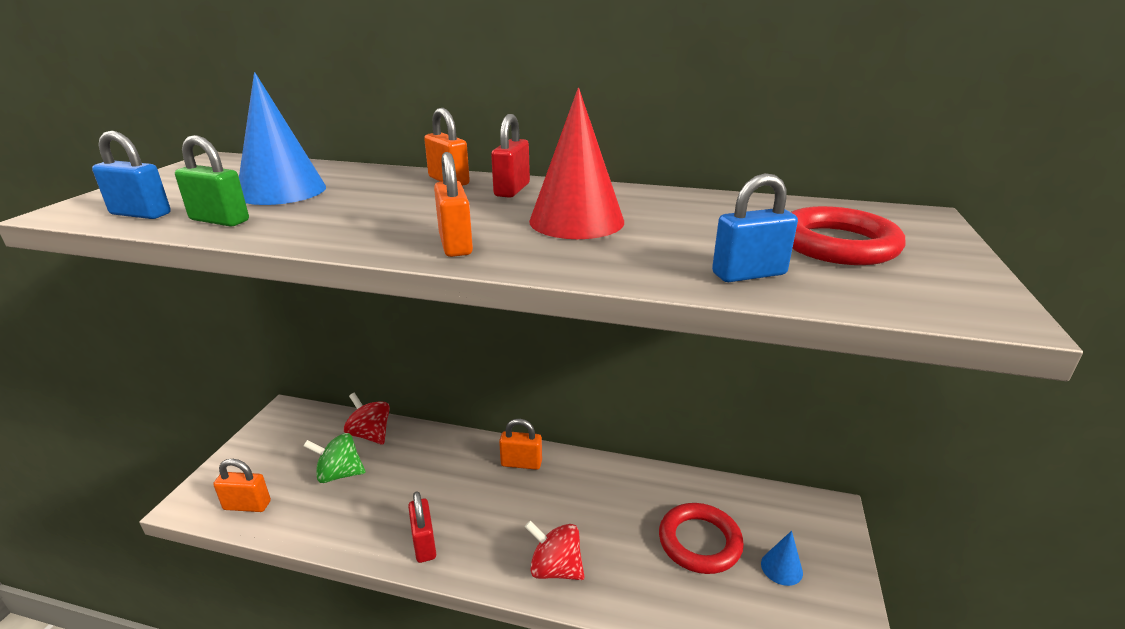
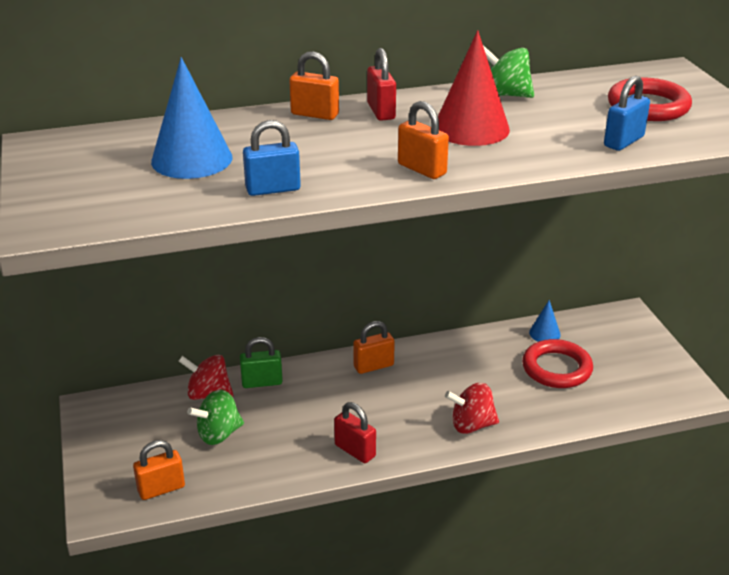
camera: 30 degrees left, 5 degrees up
(141, 214) = (119, 212): blue padlock -> blue padlock (273, 189)
(219, 220) = (203, 198): green padlock -> green padlock (262, 382)
(665, 200) = (505, 95): none -> green spinning top
(781, 568) = (621, 363): blue cone -> blue cone (544, 333)

